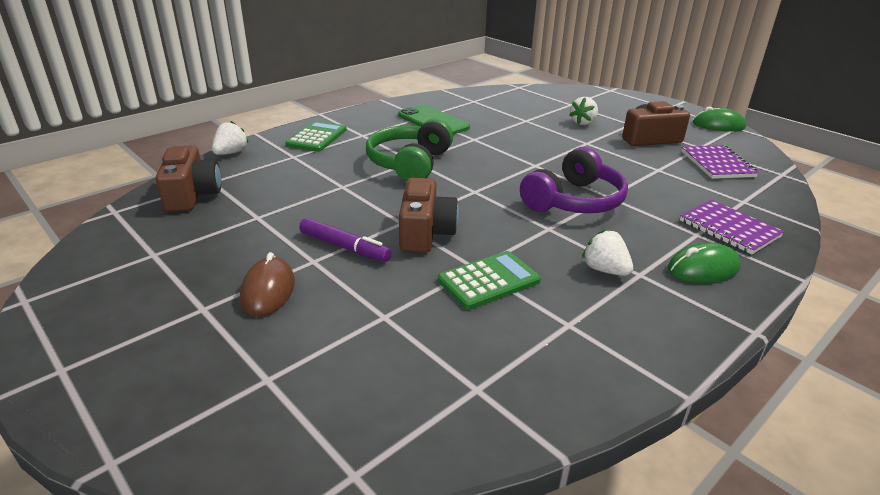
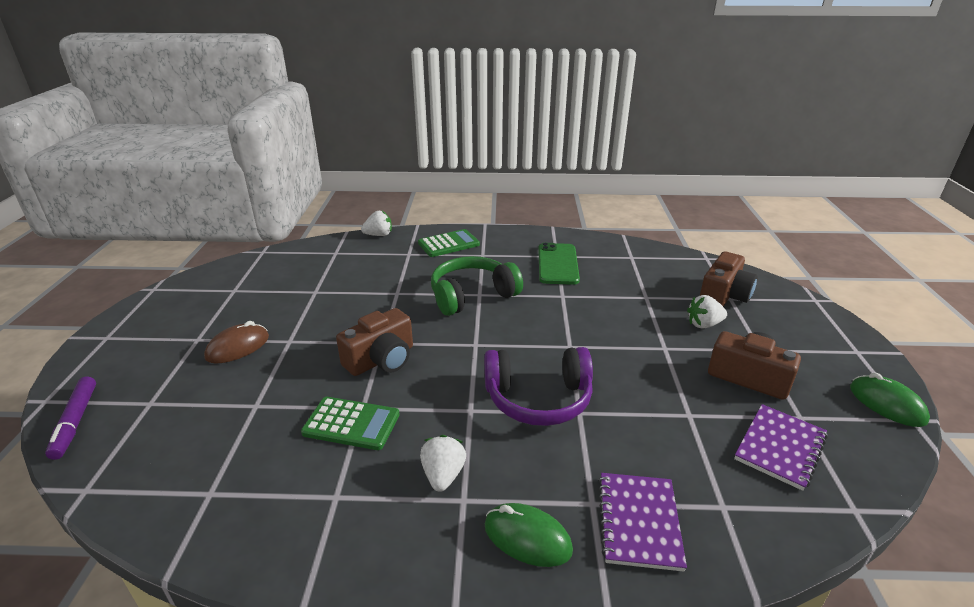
camera: 45 degrees right, 0 degrees up
(192, 195) = (311, 258): brown camera -> brown camera (724, 295)
(344, 247) = (320, 341): purple marker -> purple marker (75, 422)

